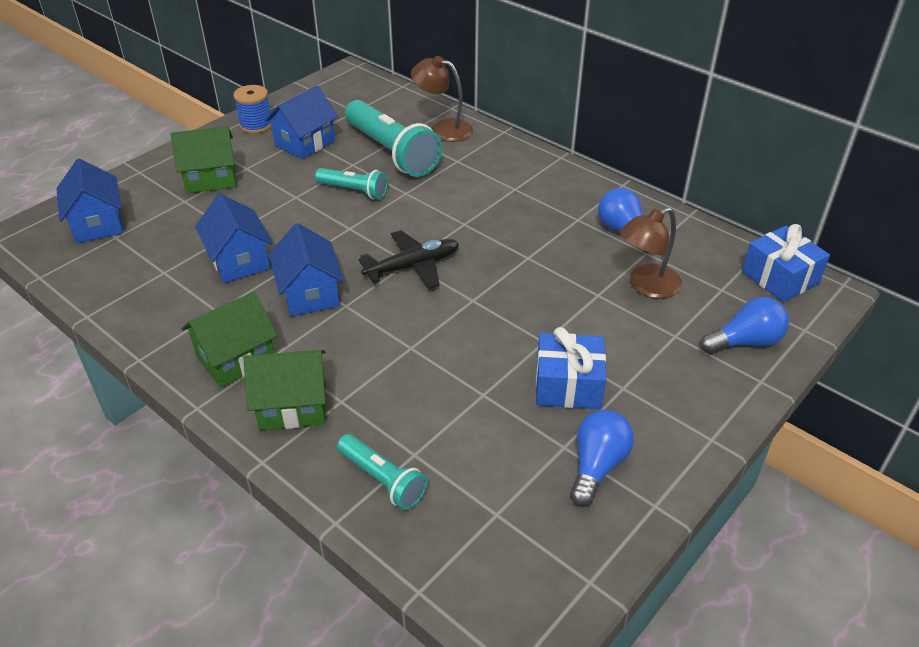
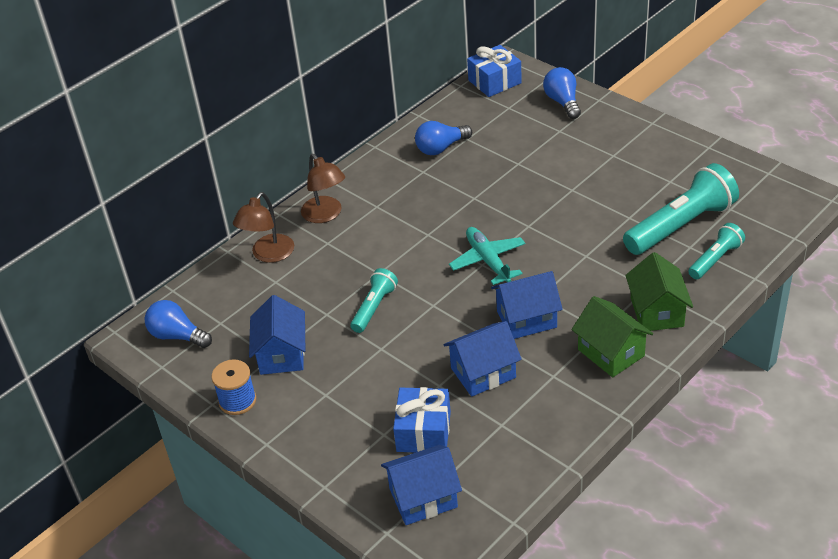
camera: 85 degrees left, 0 degrees up
(211, 179) = (344, 420): green house -> none
(305, 143) = (281, 354): blue house -> blue house turned 45 degrees clockwise
(392, 152) = (308, 287): turquoise flashlight -> turquoise flashlight (680, 226)
(412, 266) = (488, 261): black plane -> turquoise plane
(568, 385) = (615, 179): blue gift -> blue gift (423, 431)
(597, 466) = (683, 168): blue light bulb -> blue light bulb (177, 336)
(646, 286) = (507, 140): brown lamp -> brown lamp (326, 215)

